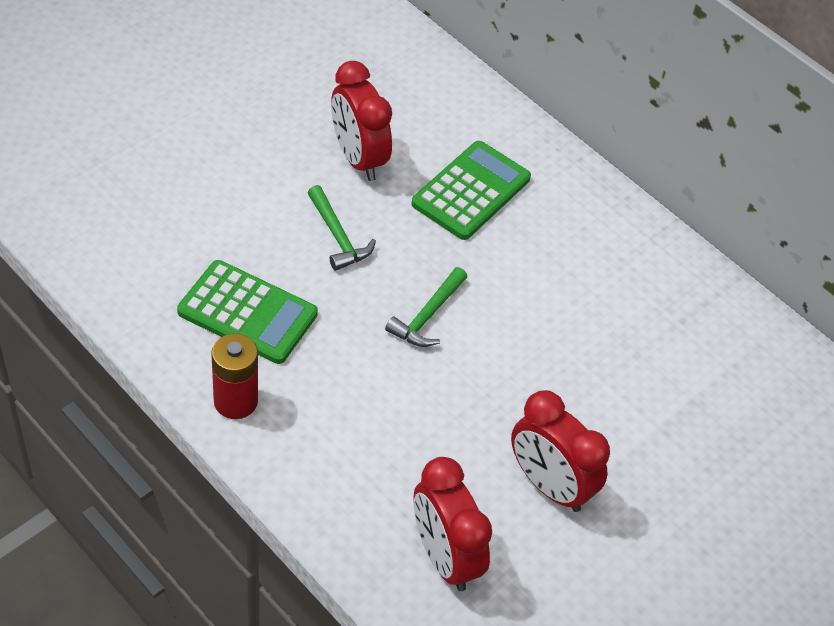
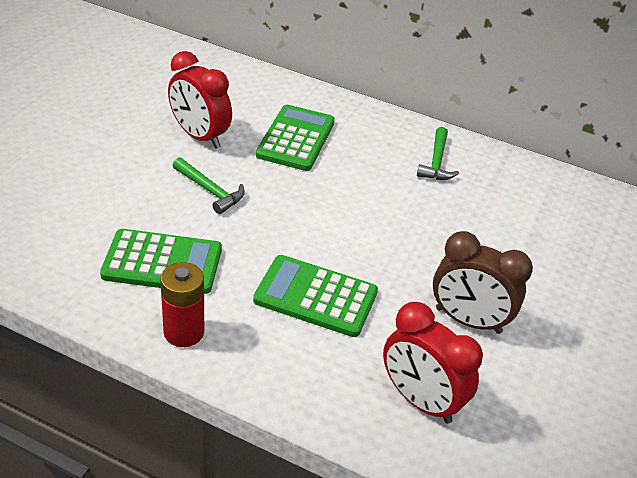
camera: 20 degrees left, 10 degrees down
(392, 404) = (315, 297): none -> green calculator
(427, 316) = (309, 227): green hammer -> green hammer (436, 162)
(549, 485) = (468, 320): red clock -> brown clock

